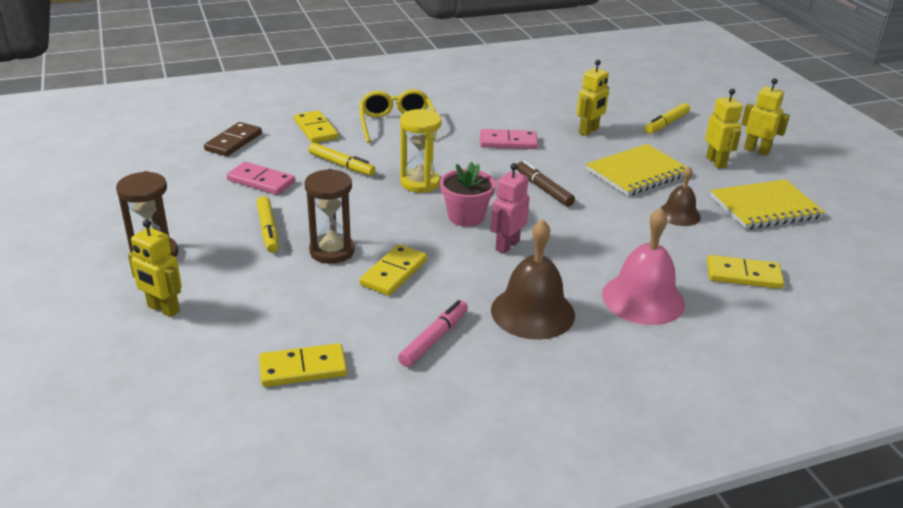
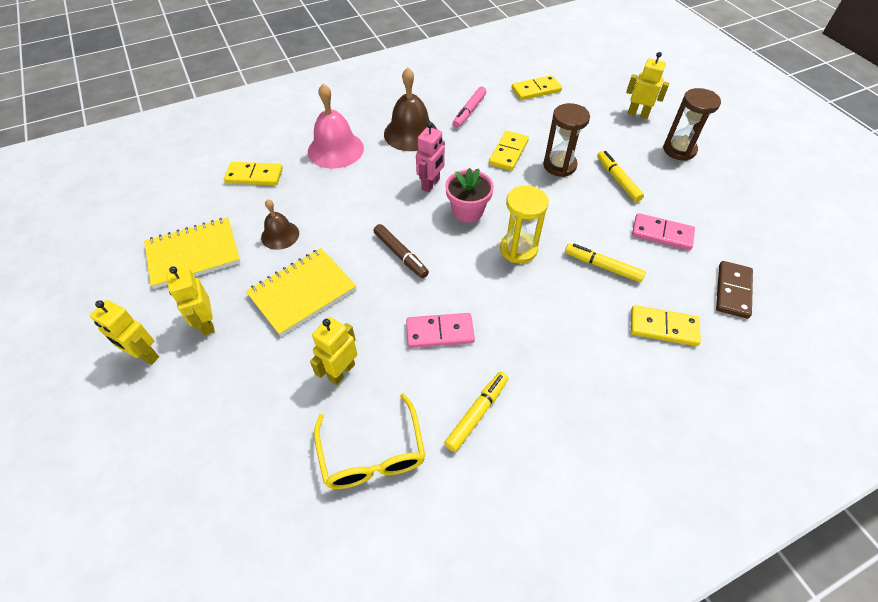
camera: 175 degrees right, 20 degrees up
(316, 129) = (663, 327): yellow domino -> yellow domino turned 45 degrees counterclockwise
(397, 124) = (577, 354): yellow glasses -> yellow glasses (372, 454)
(666, 124) = (233, 406): yellow marker -> yellow marker (477, 413)

